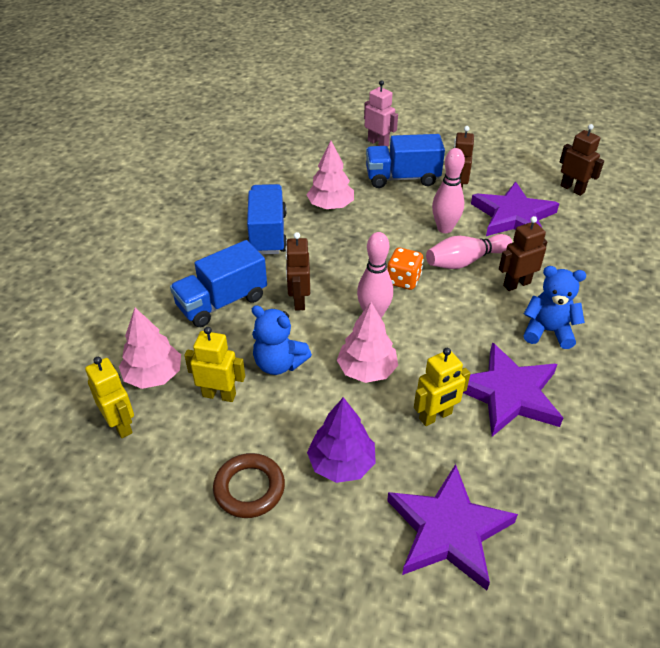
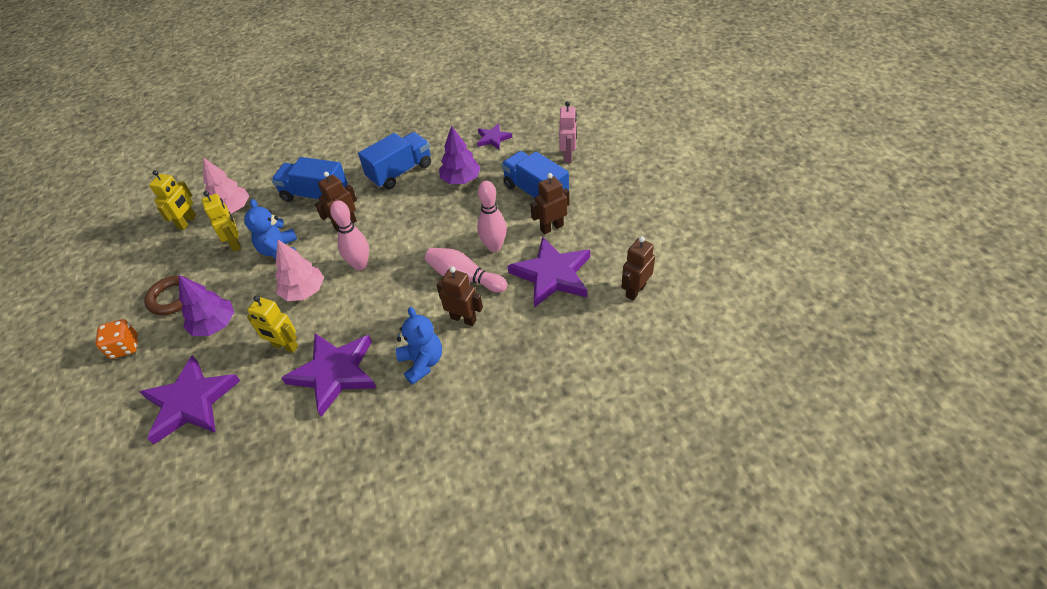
camera: 55 degrees right, 5 degrees up
(298, 165) = (493, 138): none -> purple star
(330, 206) = (461, 179): pink tree -> purple tree
(403, 280) = (411, 258): orange dice -> orange dice (125, 347)
(572, 189) = (635, 290): brown robot -> brown robot turned 150 degrees counterclockwise

